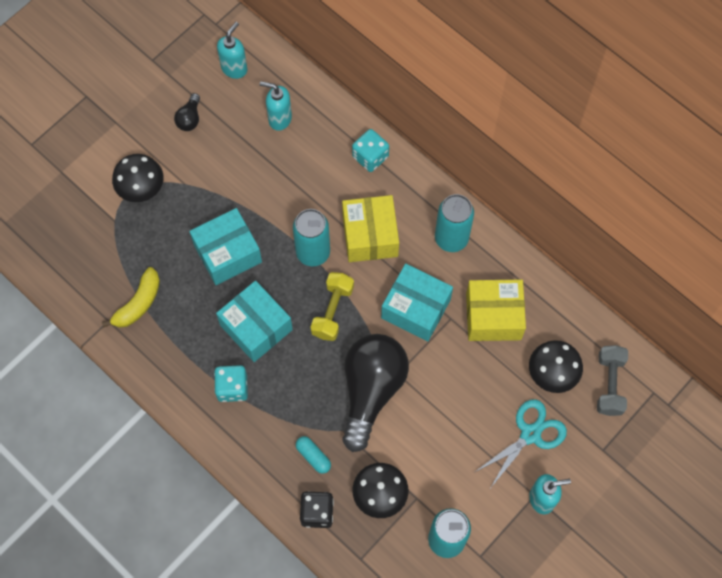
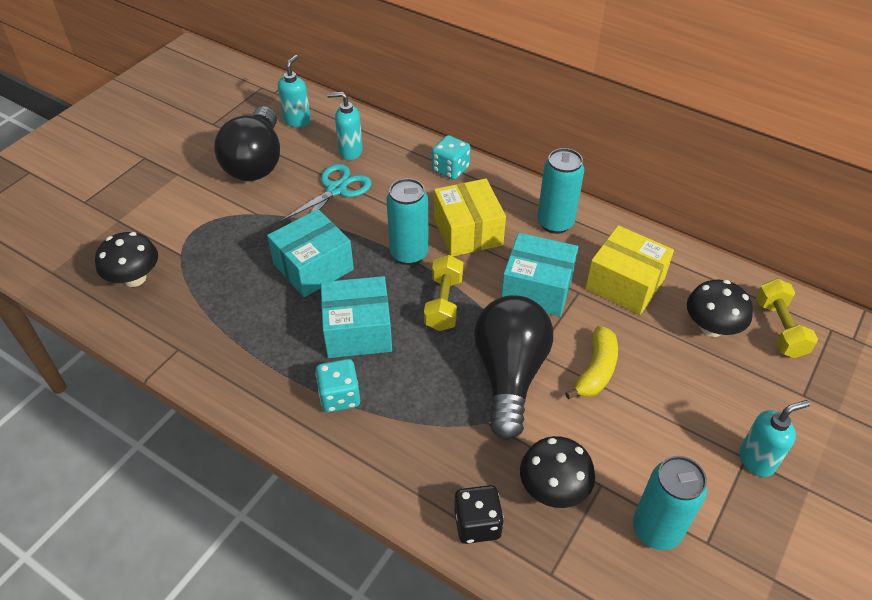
camera: 10 degrees left, 20 degrees down
(138, 304) = (214, 327): yellow banana -> yellow banana (596, 370)
(141, 188) = (209, 223): black mushroom -> black mushroom (135, 278)
(189, 118) = (256, 162): black light bulb -> black light bulb, size x2.40
(256, 327) = (358, 331): turquoise box -> turquoise box turned 45 degrees counterclockwise
(313, 456) = (456, 457): turquoise capsule -> none
(493, 316) = (625, 283): yellow box -> yellow box turned 45 degrees clockwise
(530, 434) = (712, 391): turquoise scissors -> turquoise scissors (336, 189)
(609, 384) = (779, 329): grey dumbbell -> yellow dumbbell

